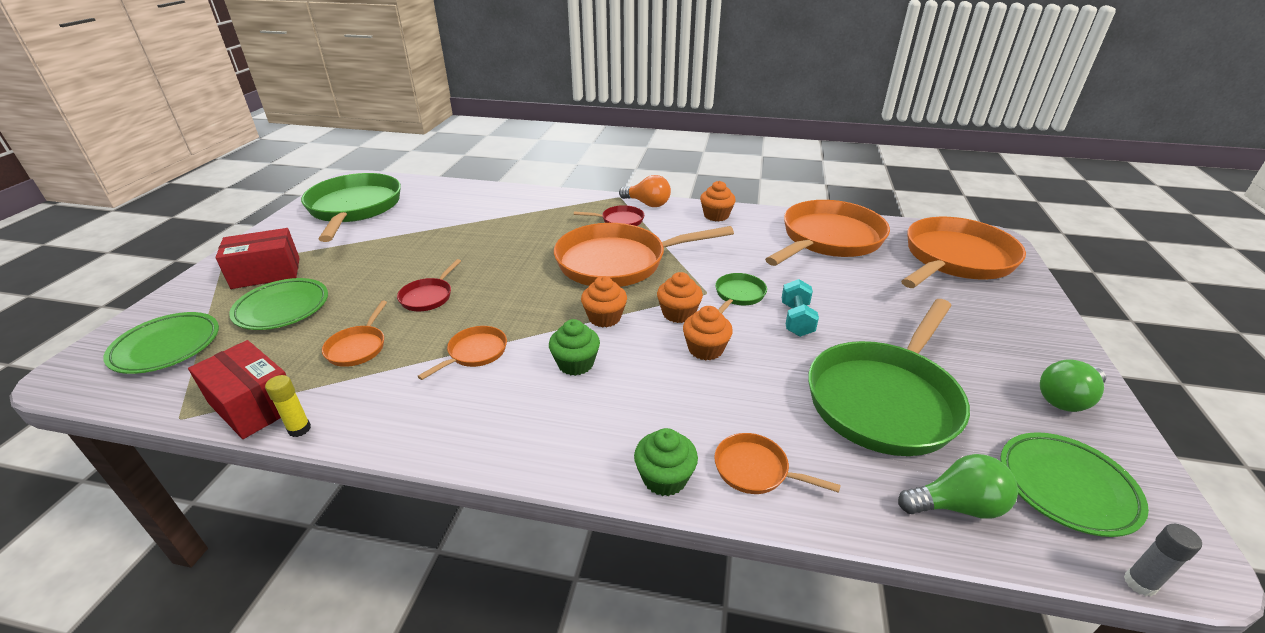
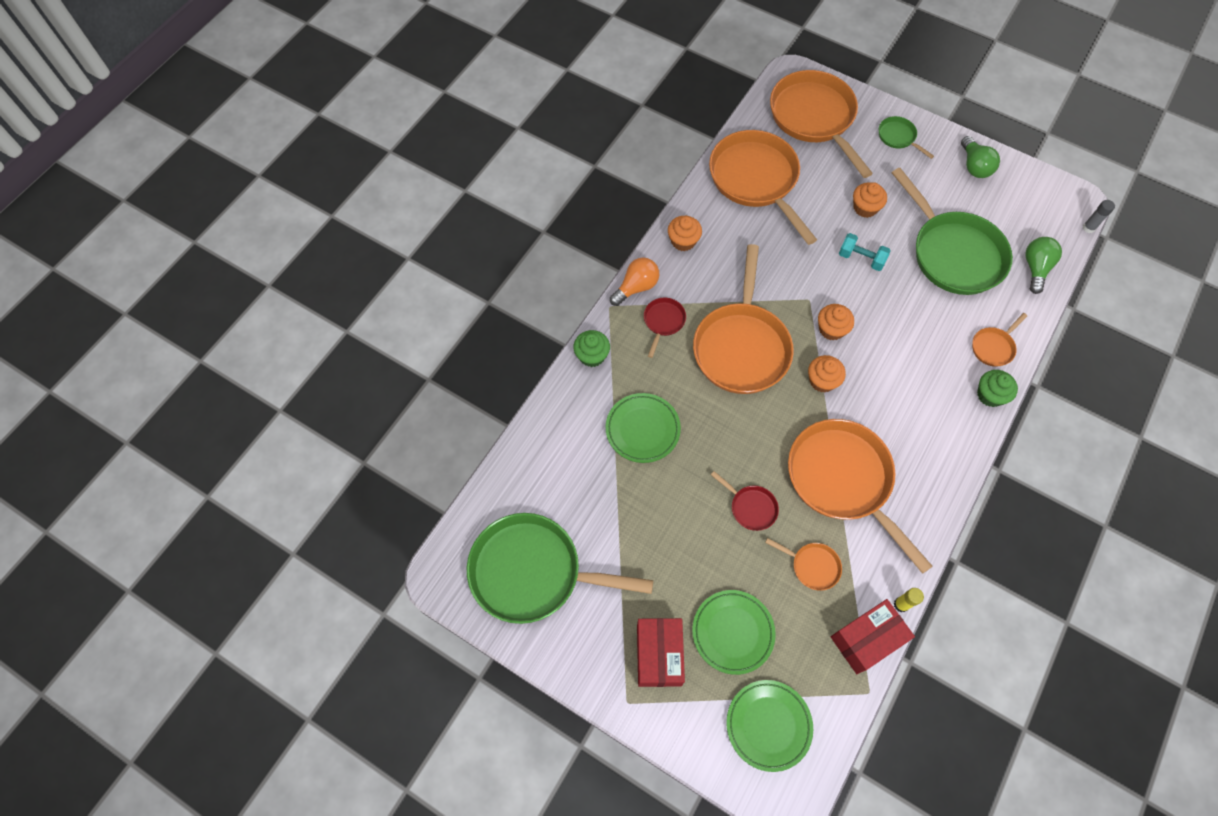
camera: 70 degrees left, 30 degrees up
(474, 353) = (843, 480): orange pan -> orange pan, size x2.29
(575, 363) = (874, 415): green cupcake -> green cupcake (592, 355)
(705, 349) = (879, 328): orange cupcake -> orange cupcake (865, 208)
(738, 295) = (819, 280): green pan -> green pan (898, 137)
(1066, 487) = (1033, 214): green plate -> green plate (642, 429)

